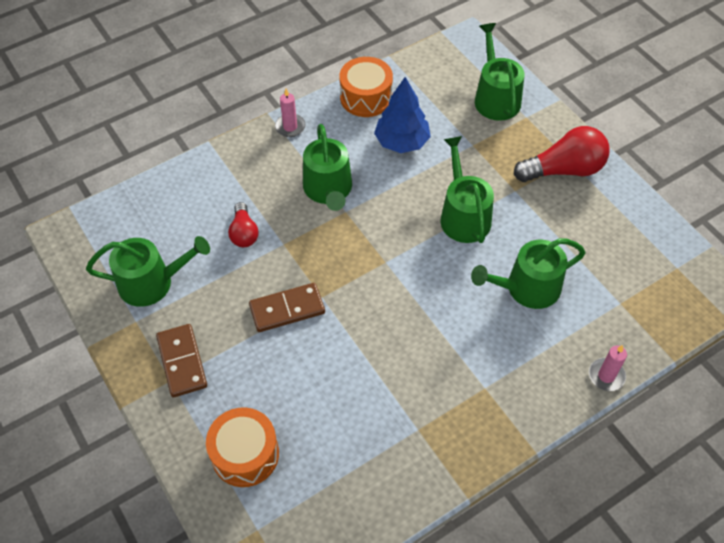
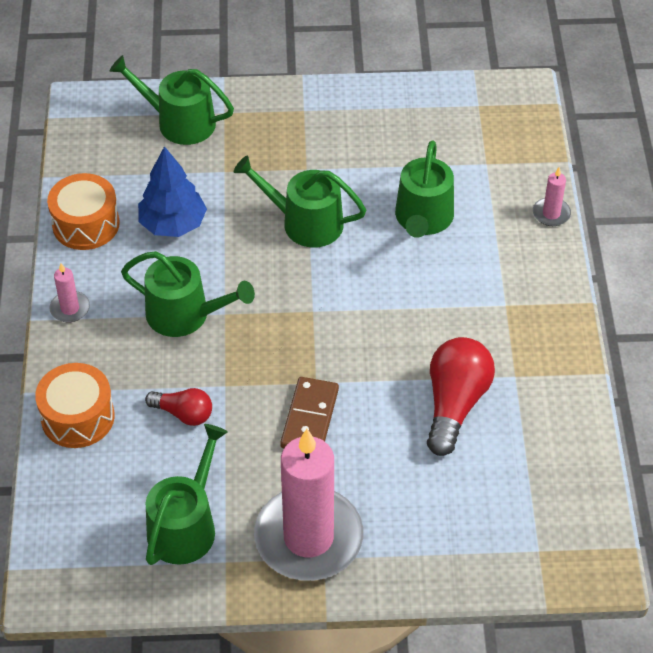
camera: 60 degrees left, 5 degrees down
(182, 362) = (308, 538): brown domino -> pink candle
(245, 454) = (453, 526): orange drum -> orange drum (77, 417)
(564, 170) = (311, 120): red light bulb -> red light bulb (455, 404)

